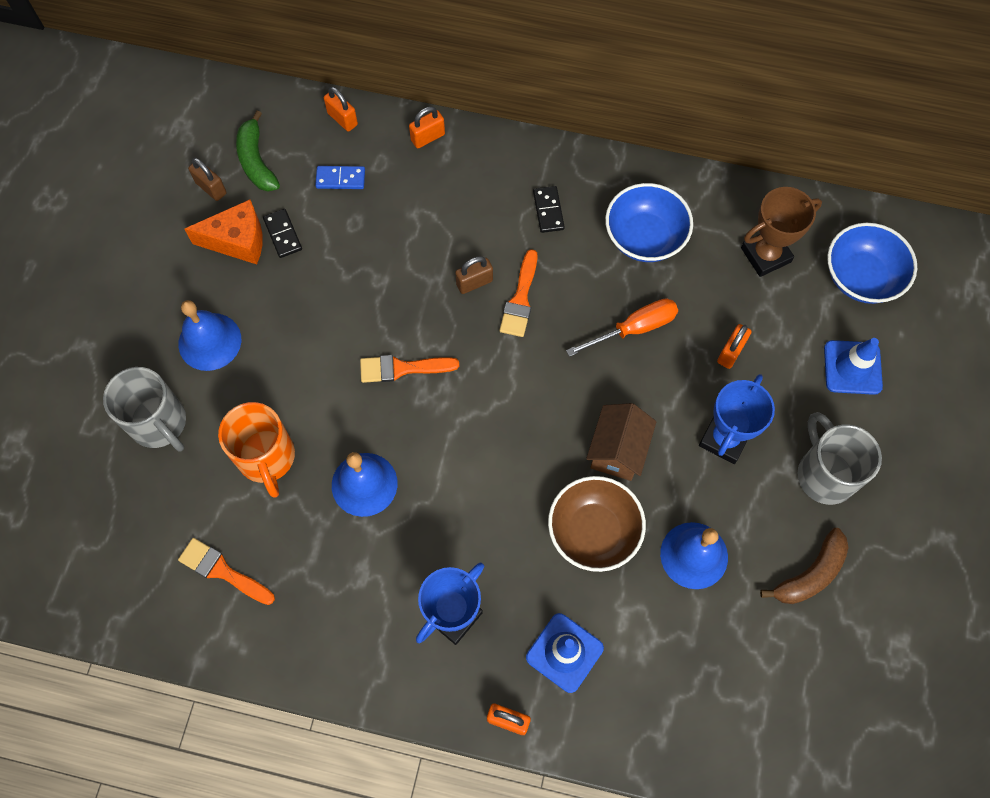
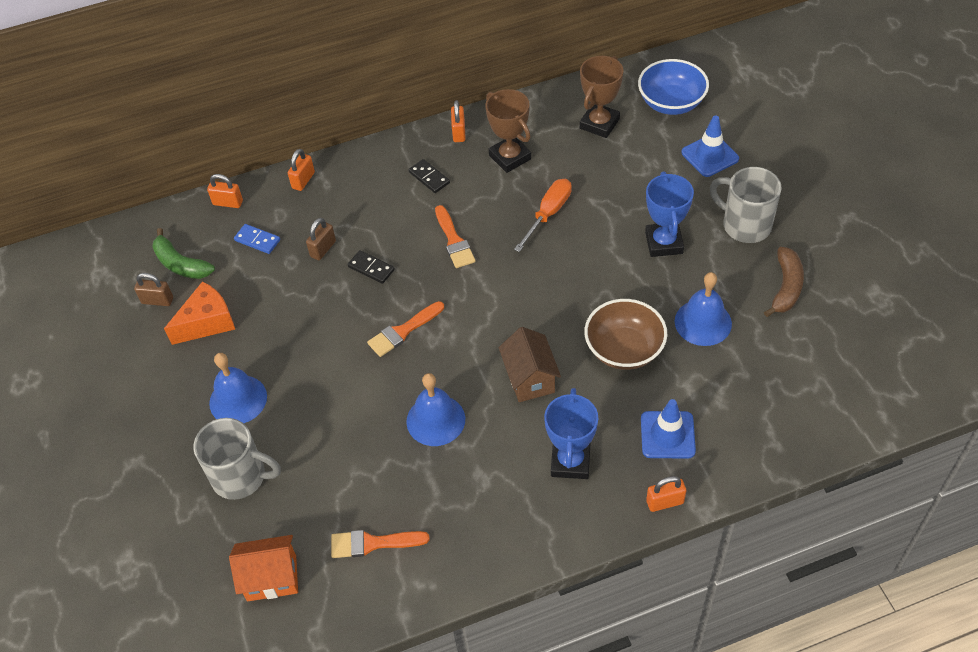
camera: 30 degrees left, 15 degrees down
(117, 543) = (271, 578): none -> orange house
(267, 458) = (347, 448): orange mug -> none
(283, 234) = (240, 299): black domino -> black domino (371, 268)
(340, 179) = (257, 240): blue domino -> blue domino turned 60 degrees clockwise
(474, 282) = (412, 249): brown padlock -> brown padlock (323, 249)
(617, 451) = (599, 292): brown house -> brown house (530, 379)
(644, 237) = (510, 157): blue bowl -> brown trophy
(731, 352) = (625, 191): orange padlock -> orange padlock (459, 132)

